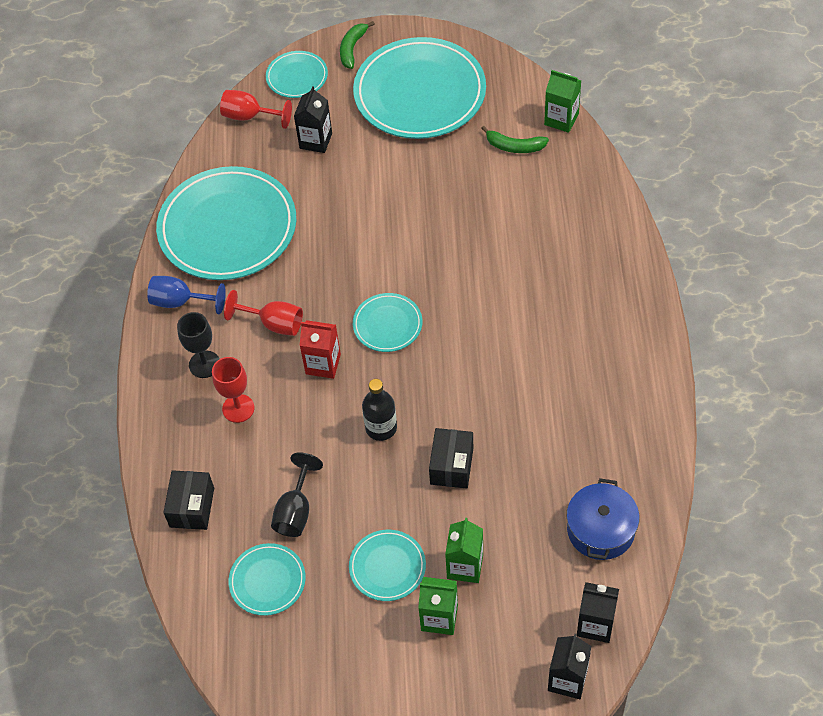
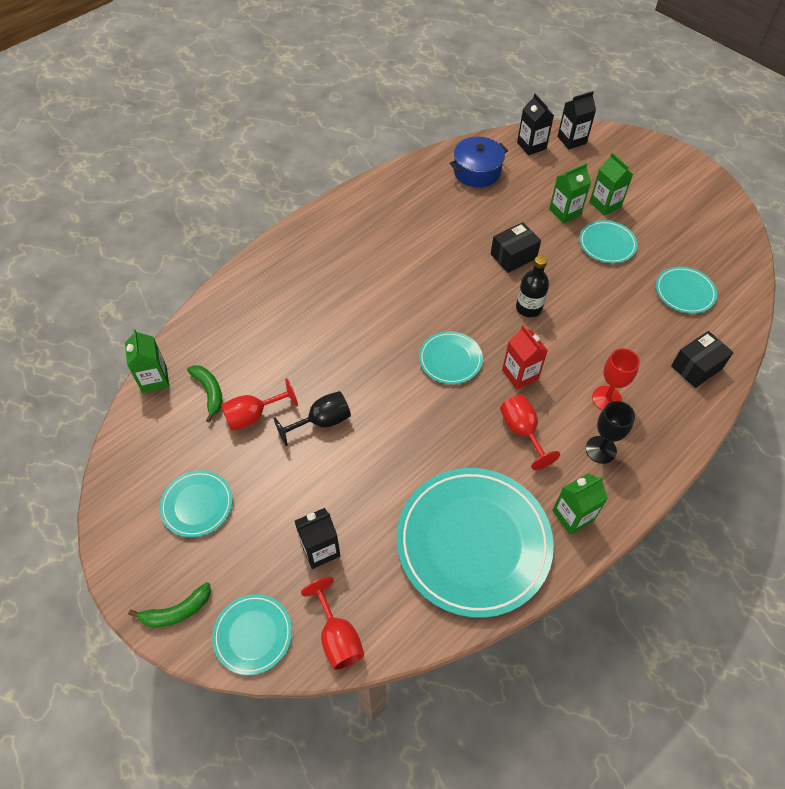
camera: 135 degrees left, 0 degrees up
(180, 302) = (572, 516): blue goblet -> green carton
(296, 511) = (630, 311): black goblet -> black goblet (322, 422)
(419, 93) = (197, 505): turquoise plate -> turquoise plate, size x0.48
(464, 162) = (253, 415): none -> red goblet

